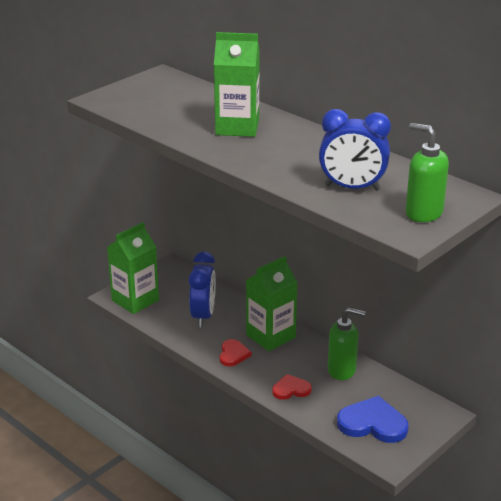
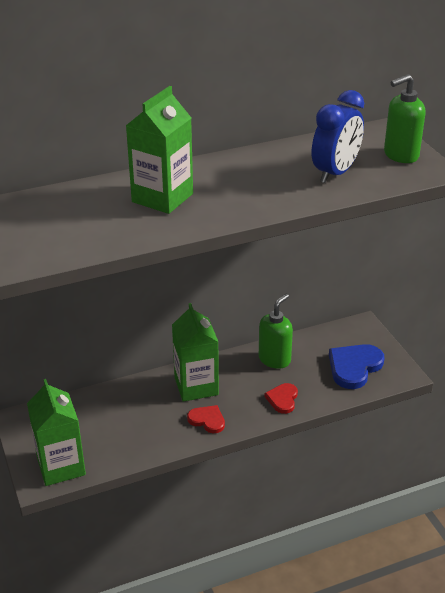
camera: 65 degrees left, 5 degrees up
(203, 316) = (129, 422): blue clock -> none

